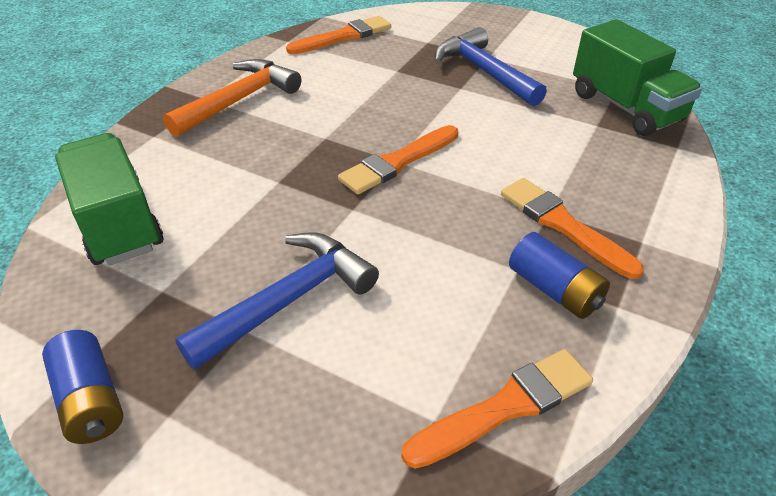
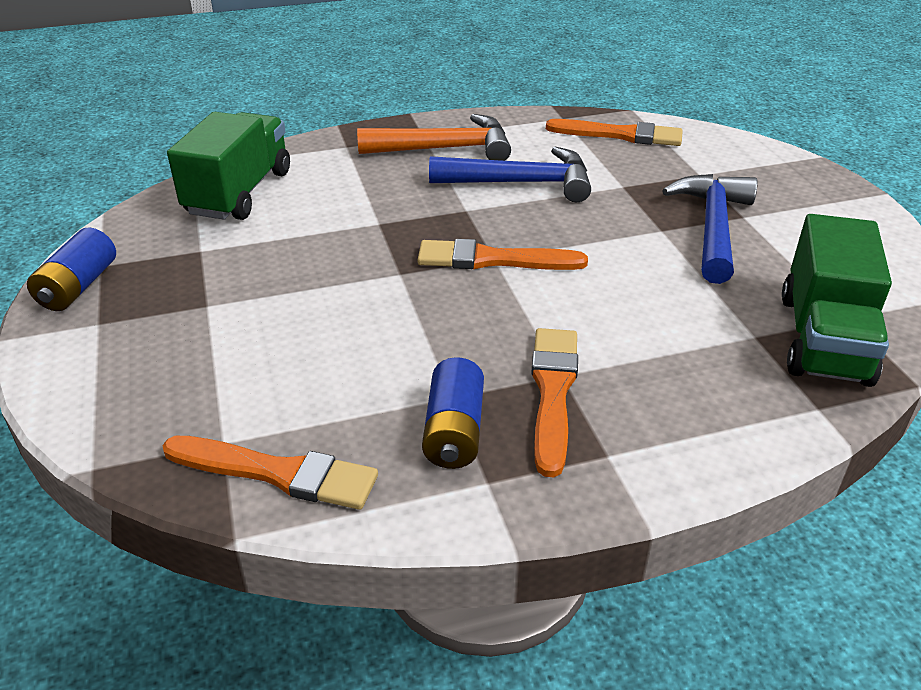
camera: 45 degrees right, 5 degrees down
(289, 300) = (259, 305): blue hammer -> blue hammer (522, 183)

